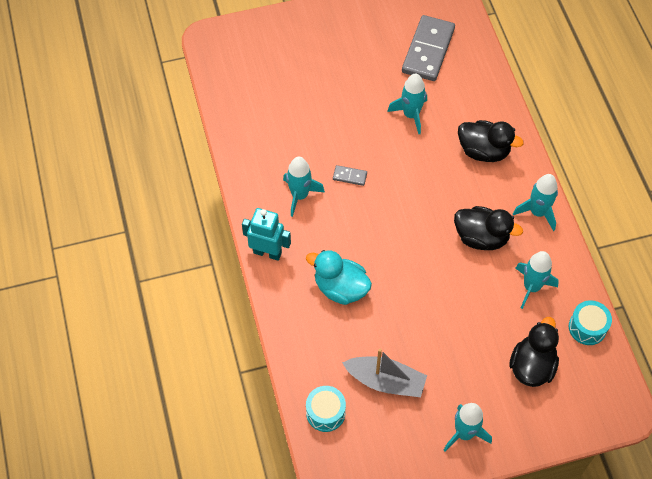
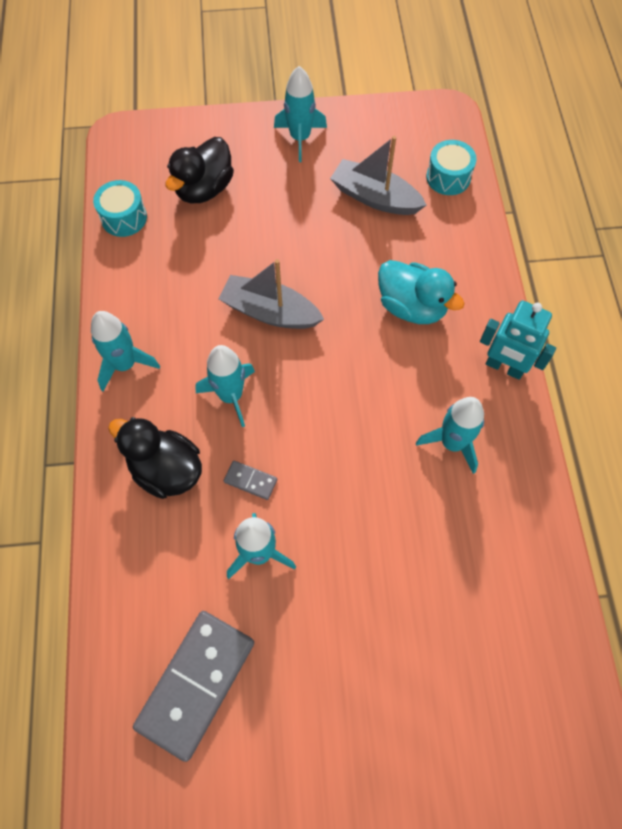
camera: 170 degrees left, 5 degrees up
(350, 176) = (375, 462): grey domino -> grey domino (250, 481)
(446, 267) = (270, 312): none -> grey boat
(481, 237) = (212, 342): black duck -> none
(531, 287) = (171, 271): turquoise rocket -> turquoise rocket (231, 396)

